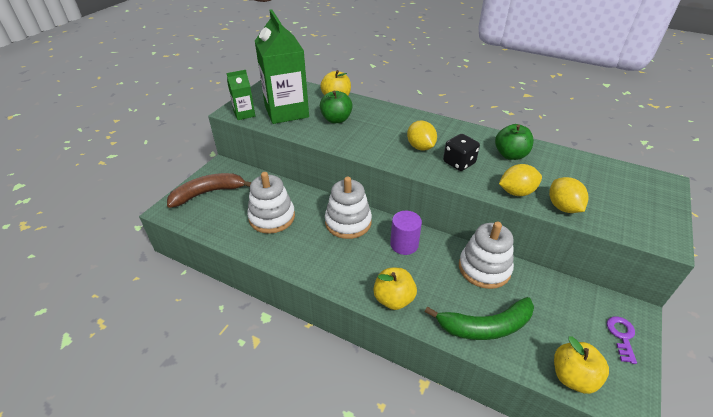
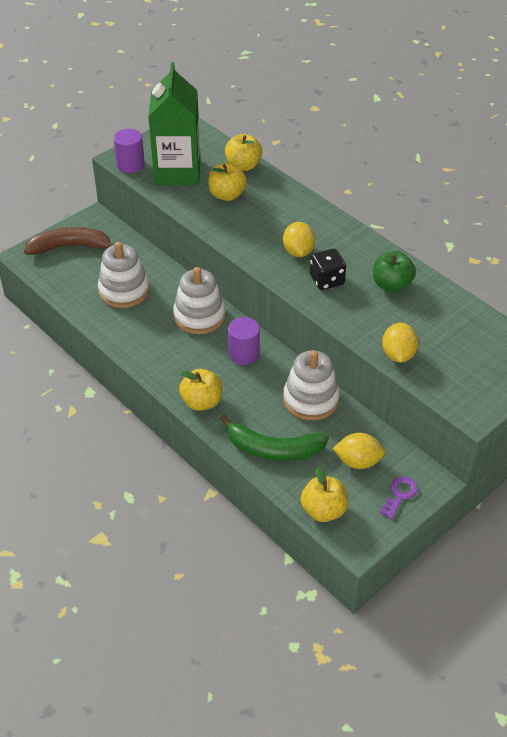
camera: 20 degrees right, 5 degrees up
(244, 114) = (130, 165): green carton -> purple cylinder
(336, 119) = (227, 195): green apple -> yellow apple
(516, 192) = (363, 327): yellow lemon -> yellow lemon (358, 461)

